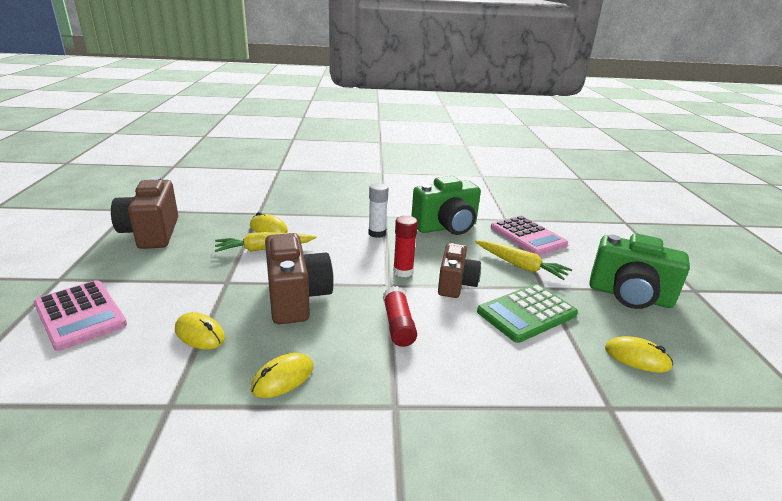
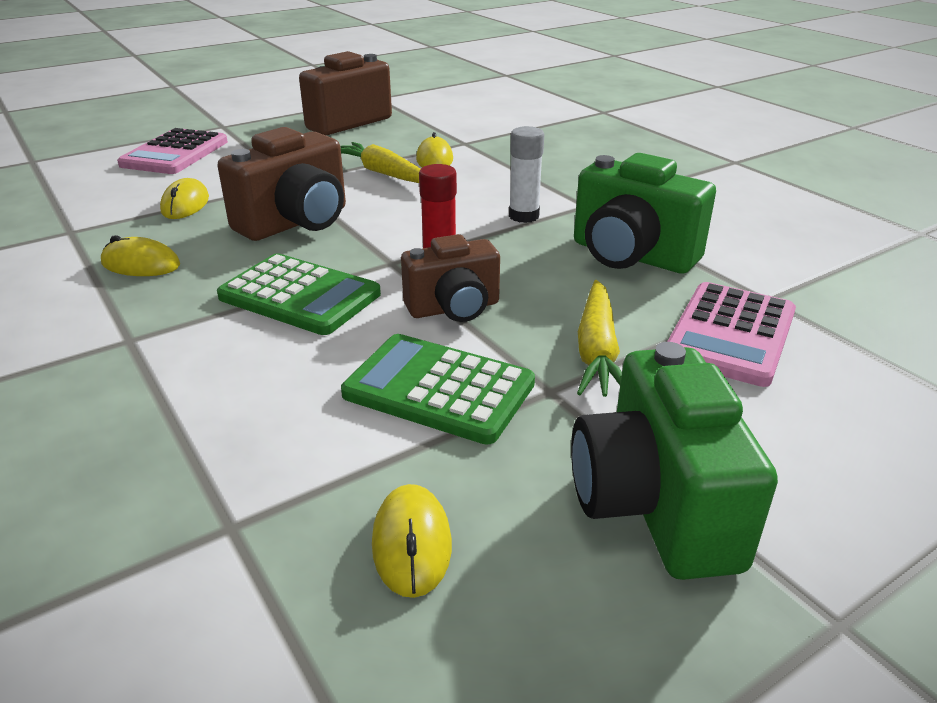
camera: 60 degrees right, 5 degrees up
(398, 325) = (300, 296): red glue stick -> green calculator

